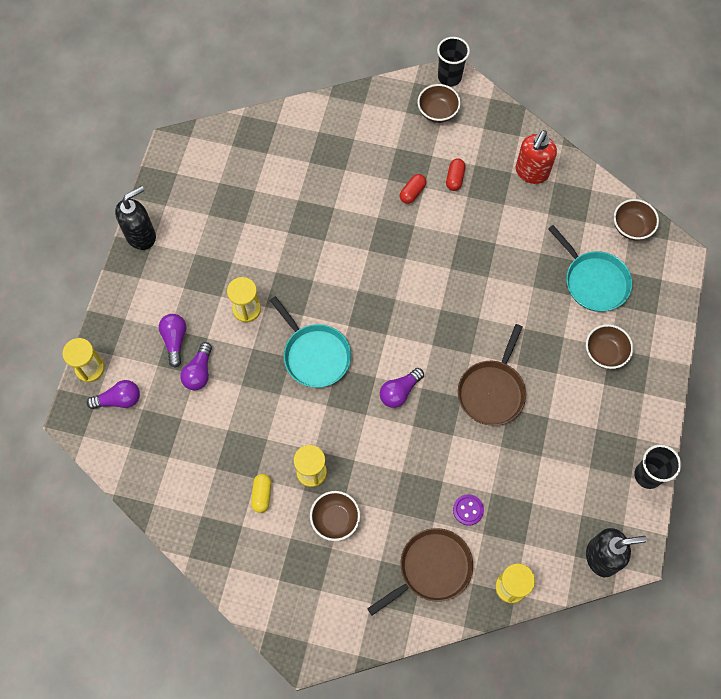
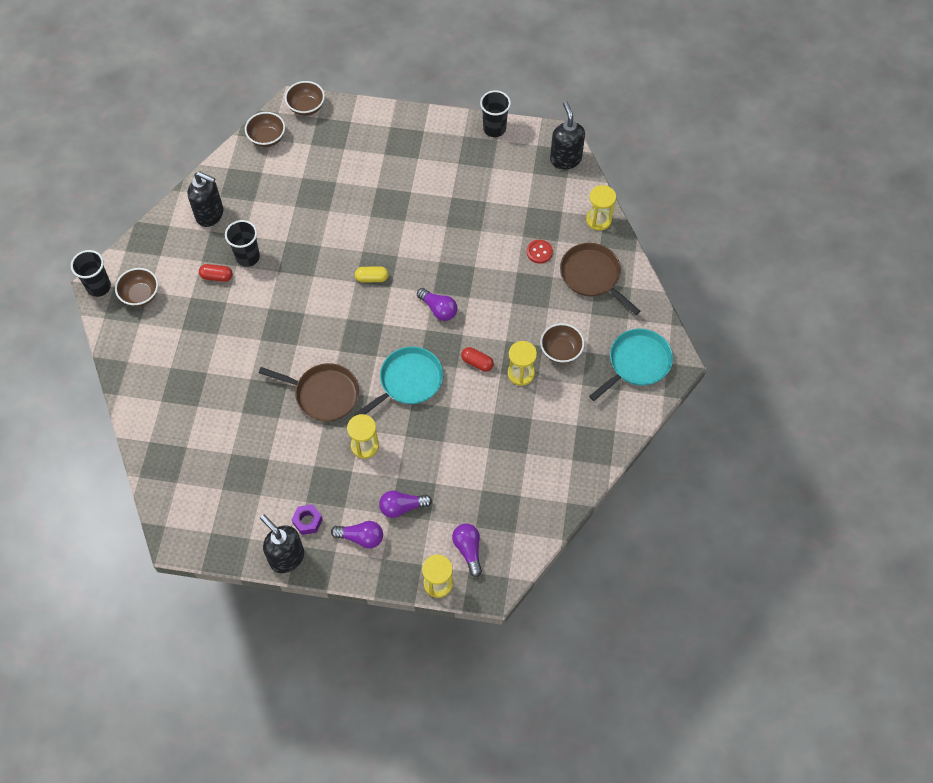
camera: 95 degrees left, 5 degrees down
(174, 255) = (307, 521): none -> purple nut
(199, 372) = (433, 480): purple light bulb -> purple light bulb (361, 537)
(262, 495) = (546, 411): yellow capsule -> yellow capsule (372, 278)
(412, 192) = (232, 311): red capsule -> red capsule (477, 363)
(468, 510) = (539, 252): purple button -> red button
(477, 207) = (248, 257): none -> black cup
(492, 391) = (432, 238): brown pan -> brown pan (324, 394)
(531, 172) = (210, 214): red soap dispenser -> black soap dispenser
(594, 281) = (322, 165): turquoise pan -> turquoise pan (637, 363)
(605, 353) = (389, 157): brown bowl -> brown bowl (306, 107)

